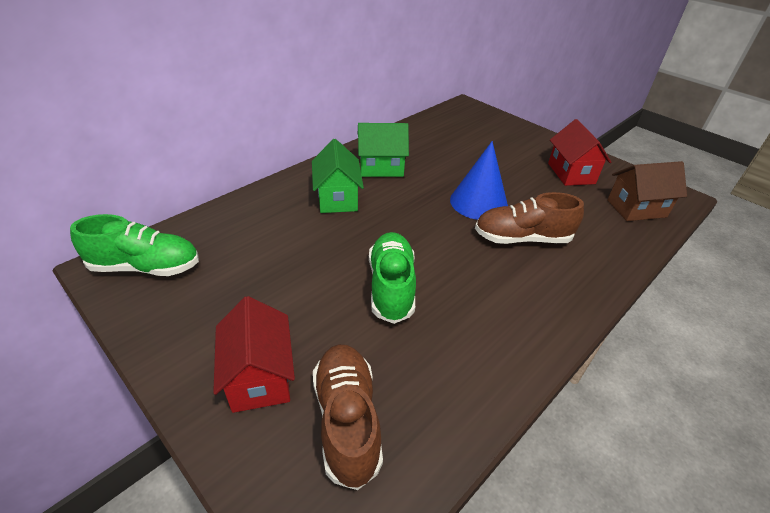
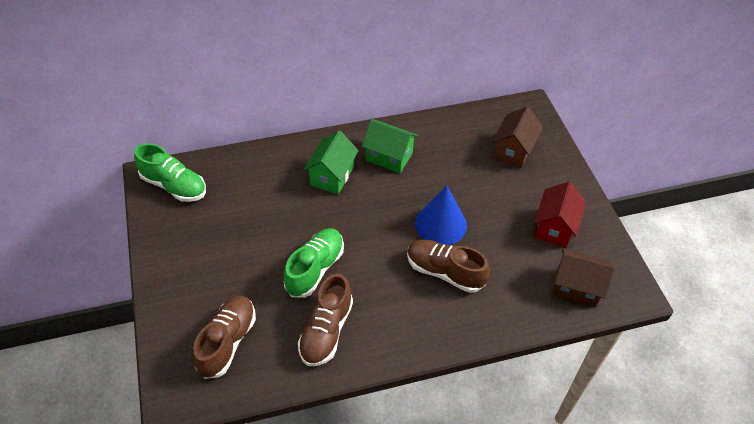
camera: 30 degrees right, 10 degrees up
(260, 377) = (198, 293): red house -> none
(460, 345) = (326, 331): none -> brown shoe
(482, 134) = (513, 150): none -> brown house

